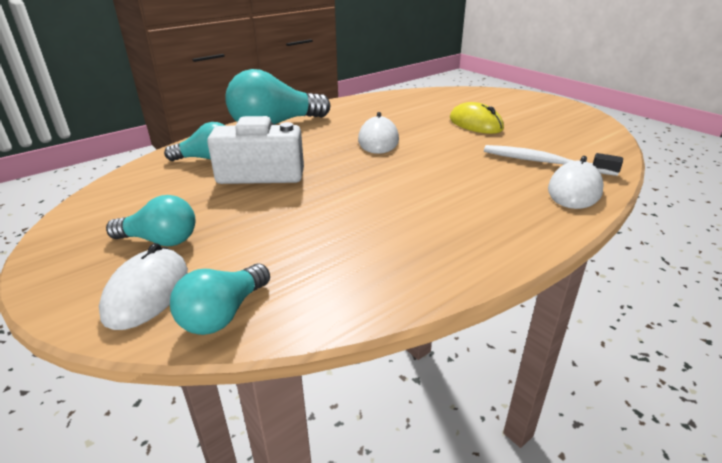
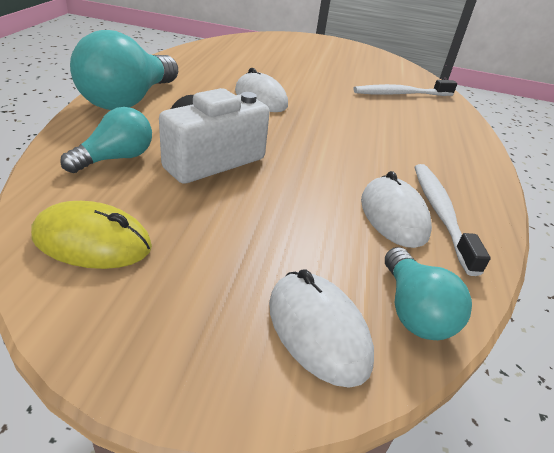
camera: 45 degrees left, 5 degrees up
(160, 240) = (232, 270): turquoise light bulb -> none
(379, 267) = (440, 213): none -> white toothbrush
(475, 124) = (310, 68): yellow mouse -> yellow mouse (92, 241)
(574, 190) = (447, 112): white mouse -> white mouse (393, 216)

